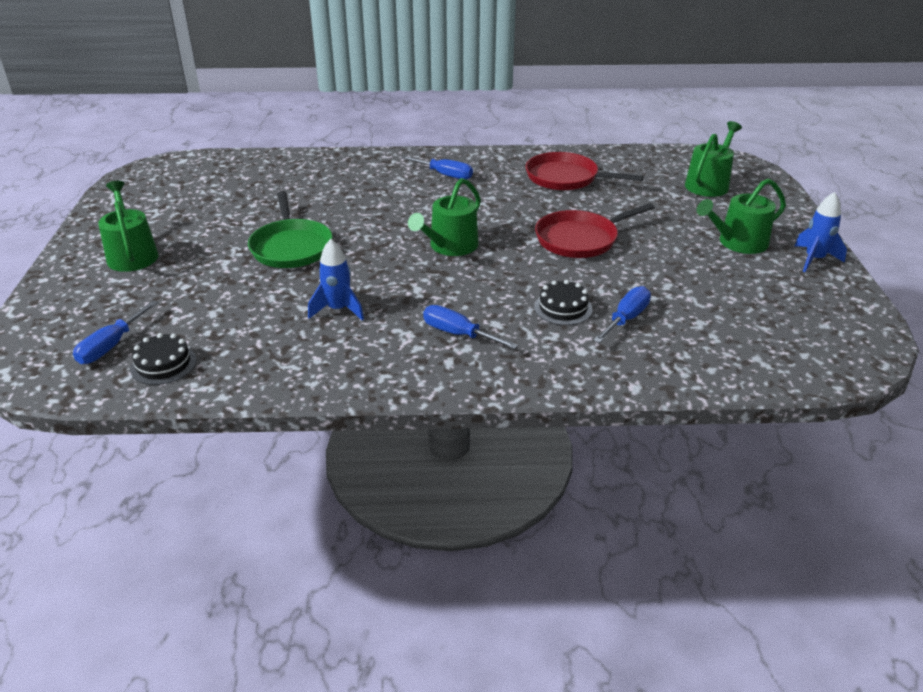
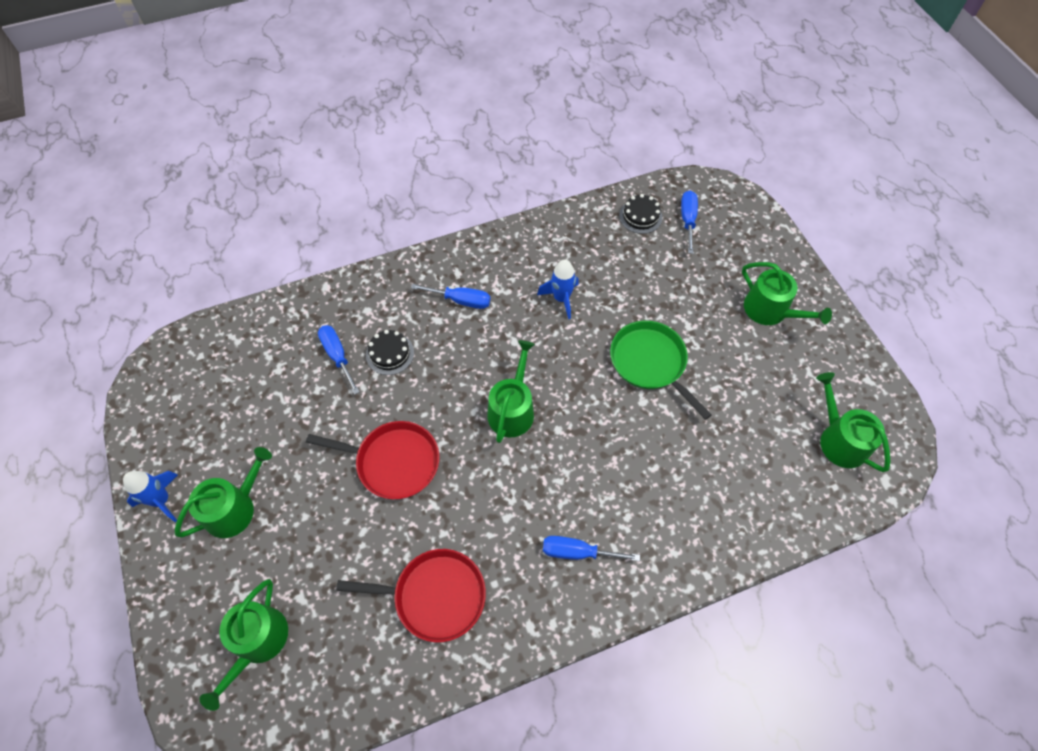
camera: 160 degrees right, 25 degrees up
(186, 181) = (839, 440): none -> green watering can
(580, 239) = (394, 462): red pan -> red pan turned 60 degrees clockwise
(626, 319) = (337, 356): blue screwdriver -> blue screwdriver turned 135 degrees clockwise

